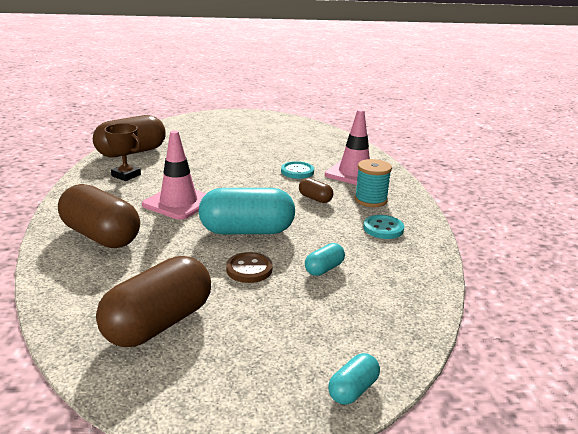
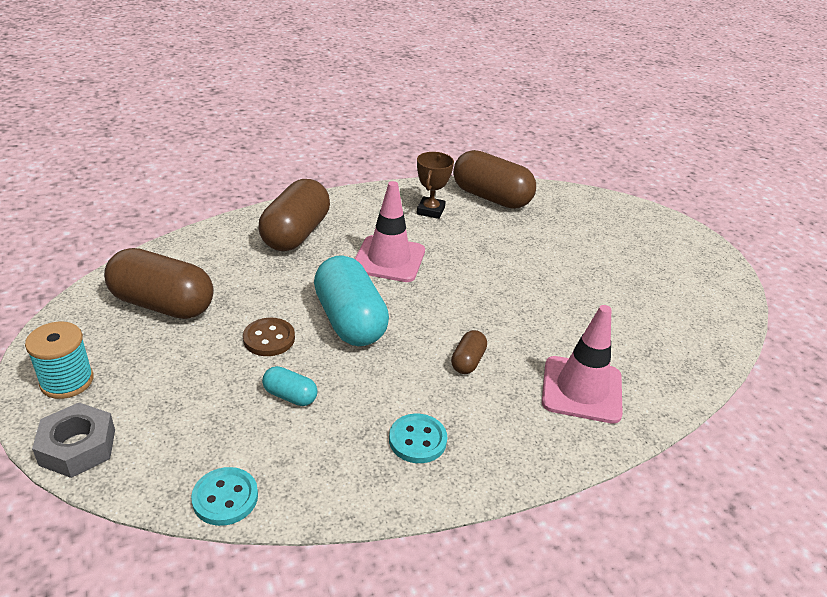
camera: 70 degrees right, 10 degrees up
(297, 171) = (541, 331): turquoise button -> turquoise button (225, 498)
(353, 390) = (78, 447): turquoise capsule -> grey nut
(370, 200) = (500, 418): turquoise spool -> turquoise spool (67, 381)

